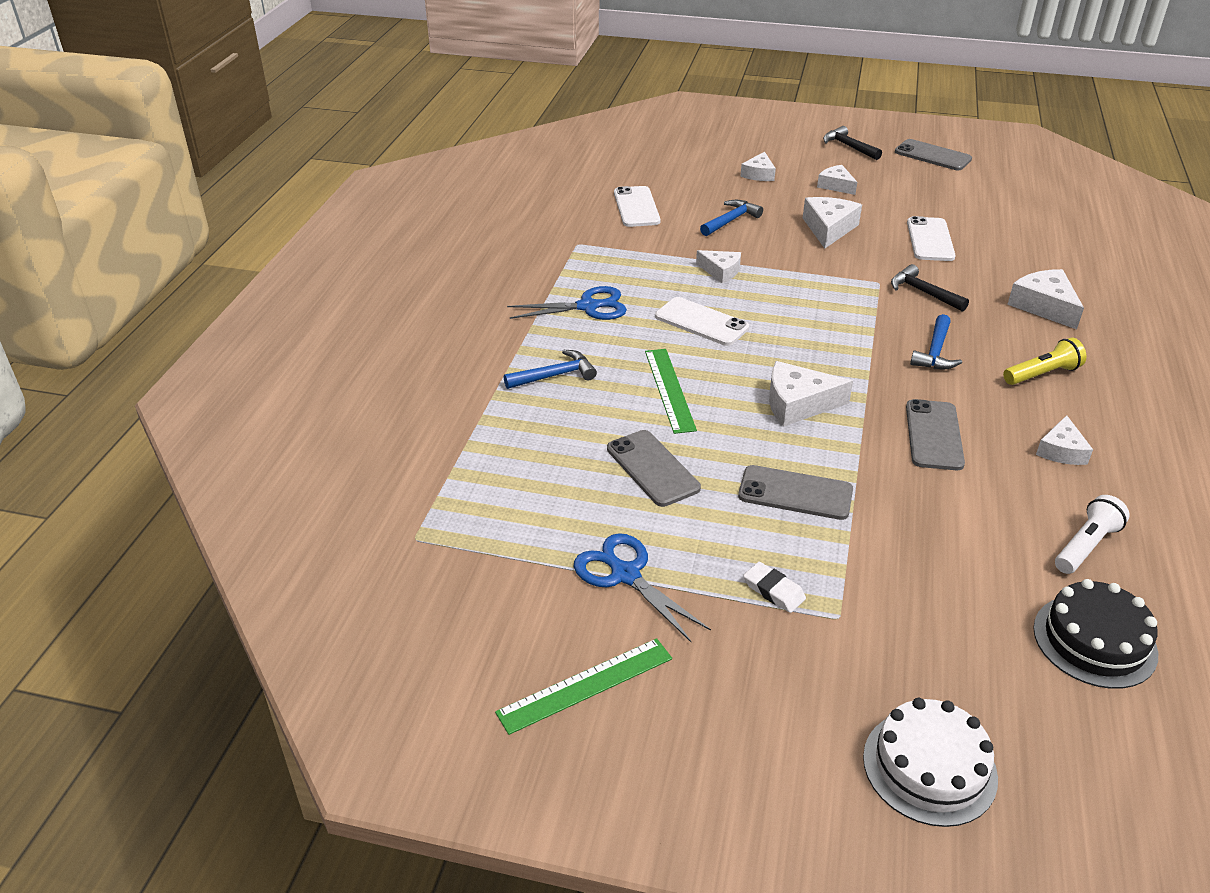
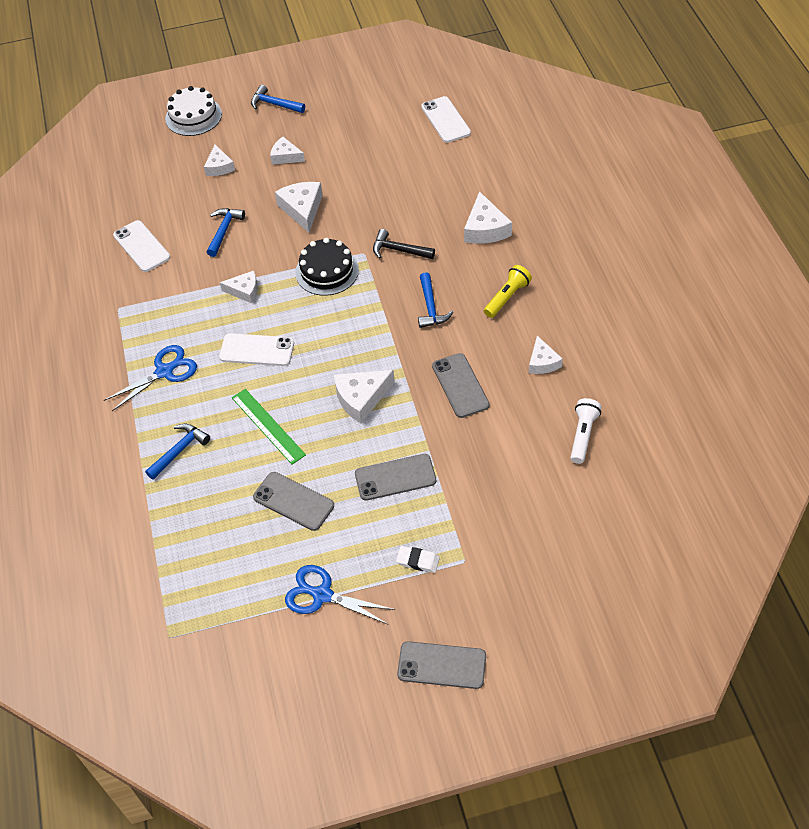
camera: 25 degrees left, 15 degrees up
(585, 685) = (342, 686): green ruler -> none
(848, 146) = (274, 104): black hammer -> blue hammer
(929, 767) = (556, 637): white cake -> white cake (193, 116)
(930, 240) = (381, 191): white phone -> white phone (445, 120)
(932, 155) = (343, 90): grey phone -> grey phone (441, 665)
(1044, 306) = (485, 229): white cheese -> white cheese turned 135 degrees counterclockwise
(1094, 641) = (611, 505): black cake -> black cake (327, 271)

